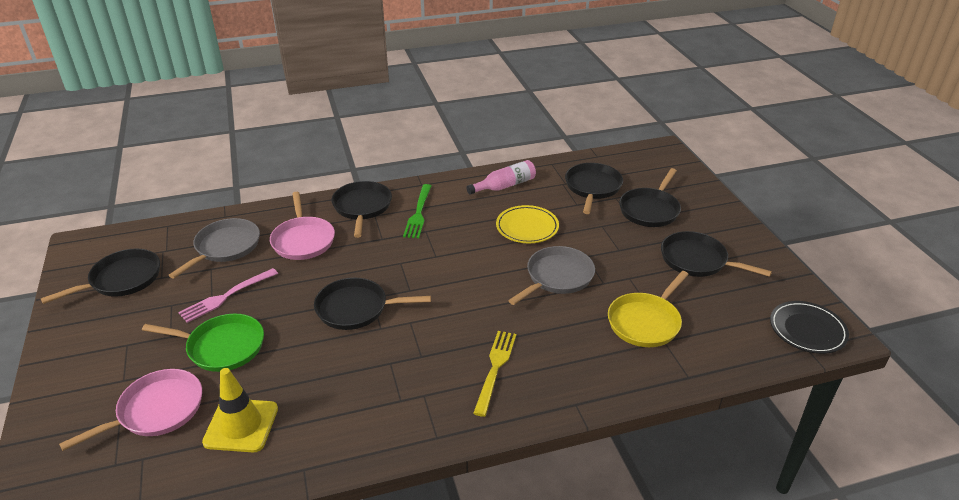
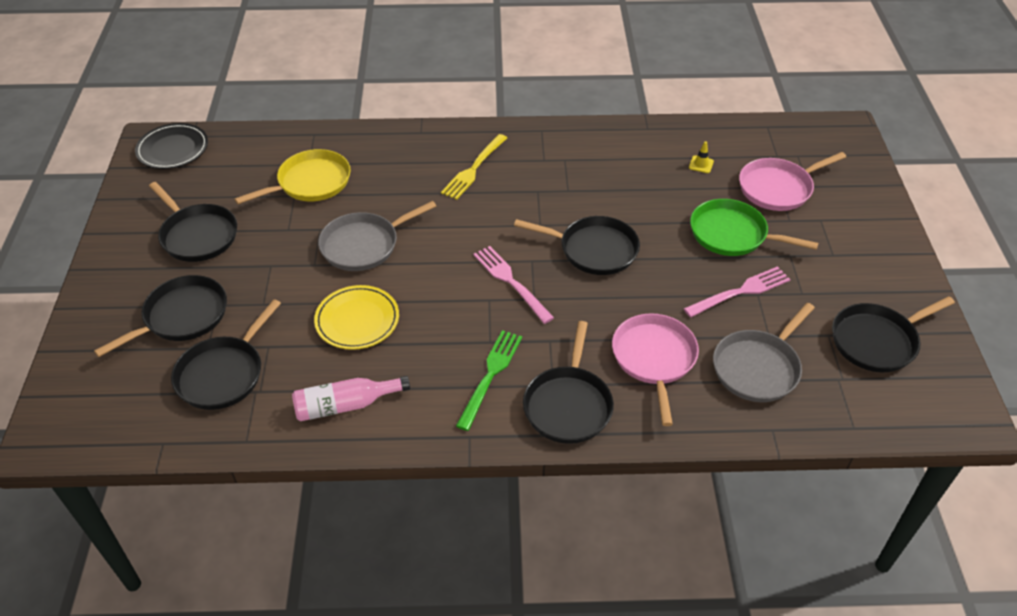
camera: 165 degrees left, 10 degrees up
(241, 425) = (701, 164): yellow traffic cone -> yellow traffic cone, size x0.42
(423, 271) = (510, 281): none -> pink fork

